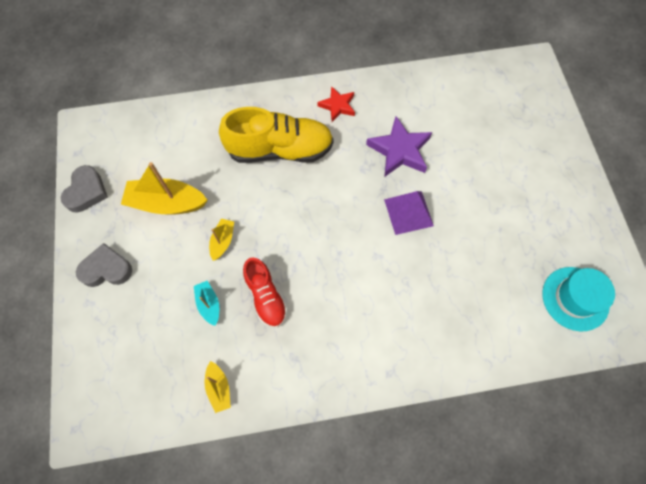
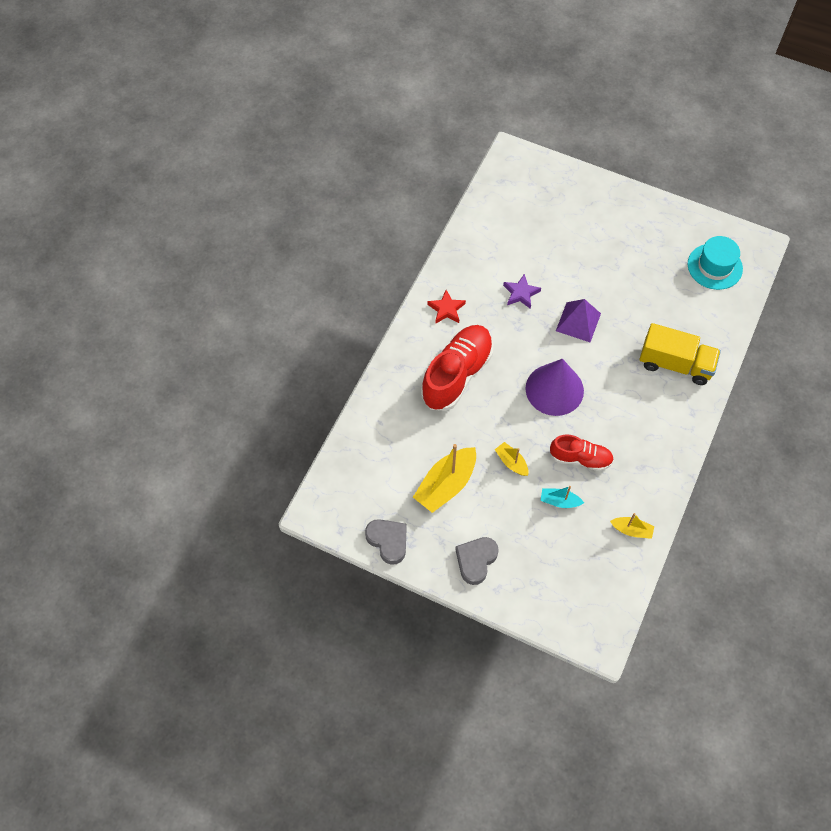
camera: 55 degrees left, 5 degrees down
(280, 150) = (457, 374): yellow shoe -> red shoe
(322, 233) = (554, 389): none -> purple cone
(399, 150) = (521, 293): purple star -> purple star, size x0.62
(432, 324) = (675, 364): none -> yellow truck

